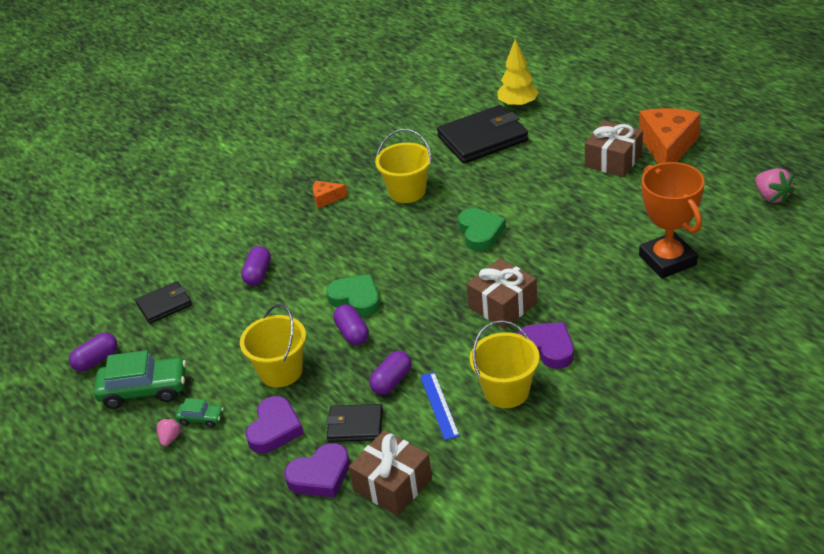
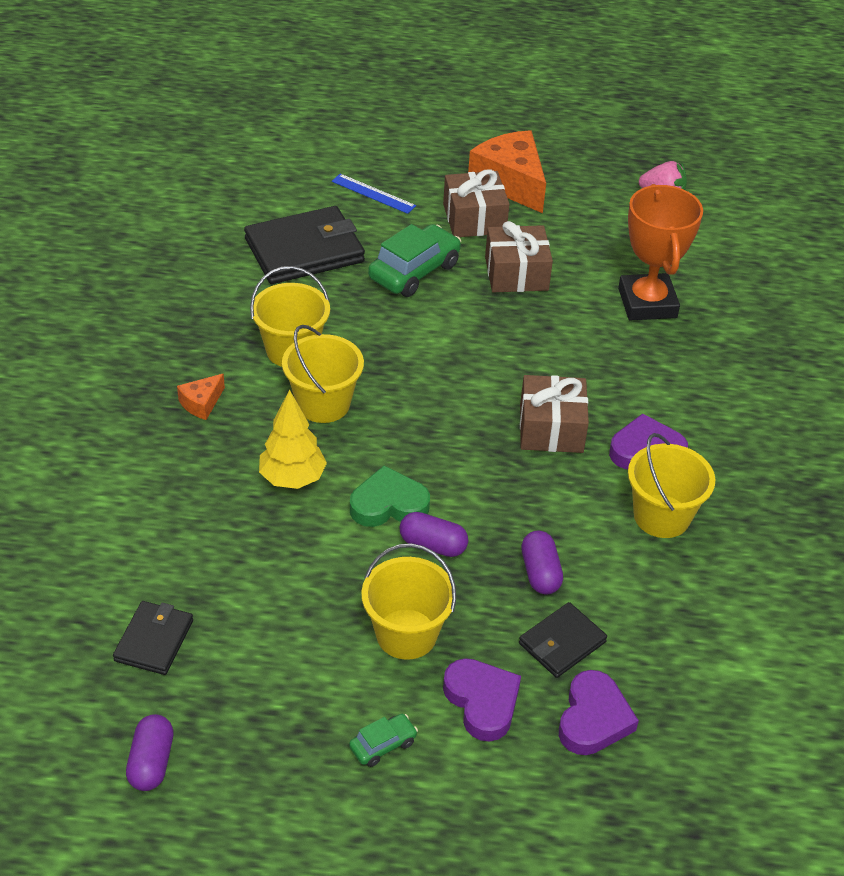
camera: 50 degrees left, 5 degrees up
(144, 390) = (267, 758): green car -> green car (414, 271)
(170, 438) = (375, 791): pink strawberry -> none
(258, 274) = (231, 537): purple capsule -> none
(388, 228) = (323, 404): none -> yellow bucket
(393, 484) = (674, 679): brown gift -> brown gift (516, 273)
(439, 405) = (617, 569): blue ruler -> blue ruler (373, 193)
(480, 232) = (432, 360): green heart -> none
(482, 138) = (304, 250): black wallet -> black wallet turned 45 degrees clockwise
(518, 105) = (297, 195): yellow tree -> yellow tree (292, 478)
(667, 260) = (647, 303): orange trophy -> orange trophy turned 60 degrees clockwise

